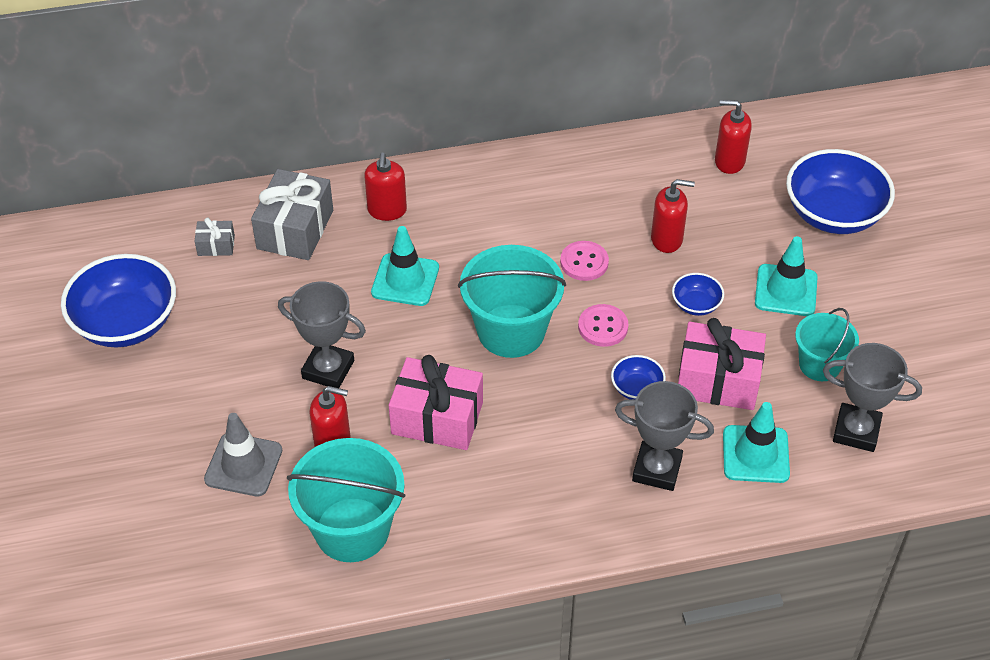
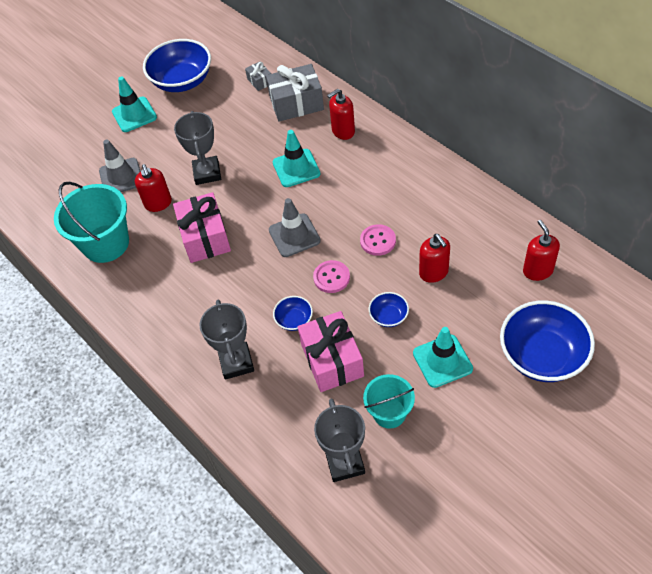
camera: 65 degrees right, 5 degrees up
(511, 331) = (294, 235): turquoise bucket -> grey traffic cone
(755, 454) = (284, 411): turquoise traffic cone -> turquoise traffic cone (134, 114)

